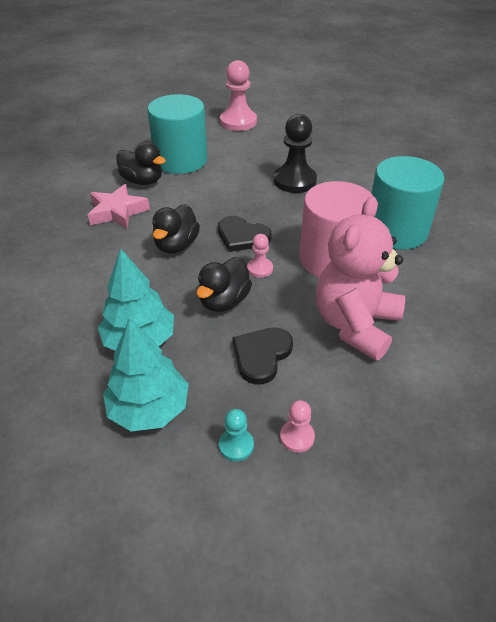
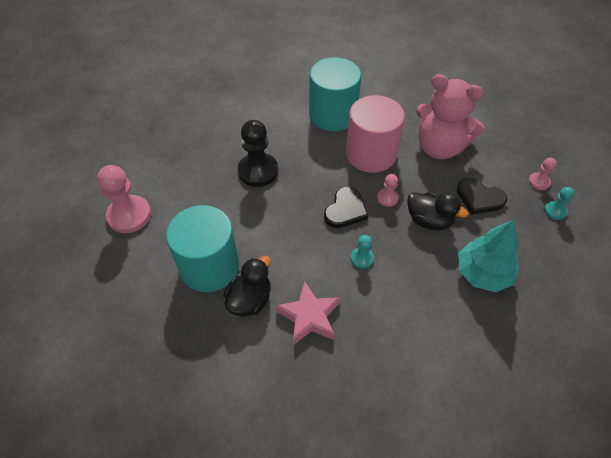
camera: 90 degrees left, 10 degrees up
(149, 409) = (543, 260): turquoise tree -> none
(176, 245) = (362, 258): black duck -> turquoise pawn

